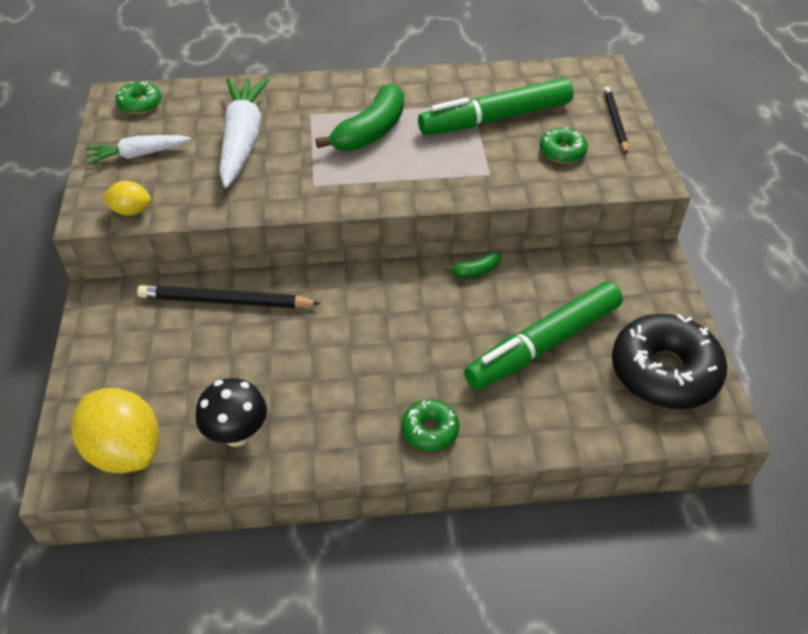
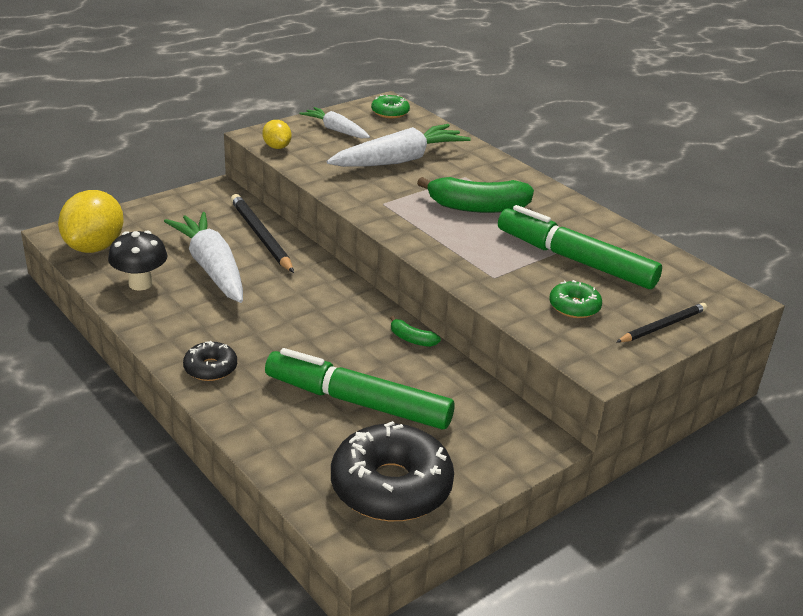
camera: 55 degrees right, 15 degrees down
(254, 363) = (212, 268): none -> white carrot
(430, 430) = (210, 368): green donut -> black donut

